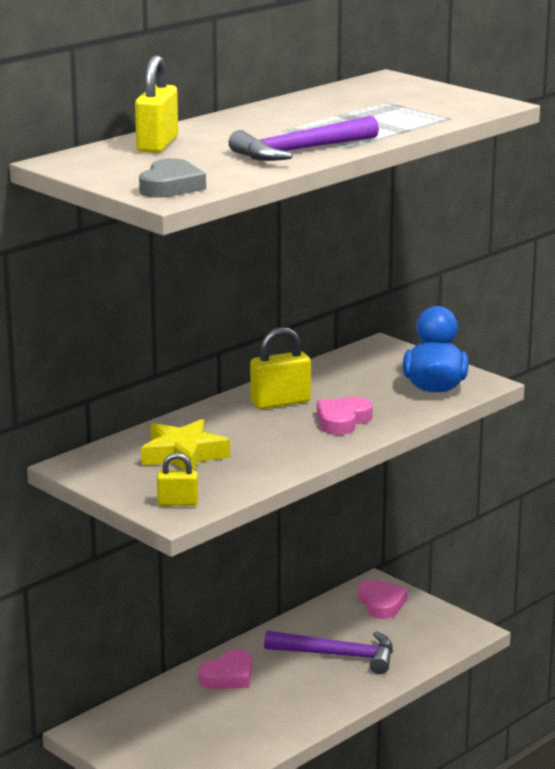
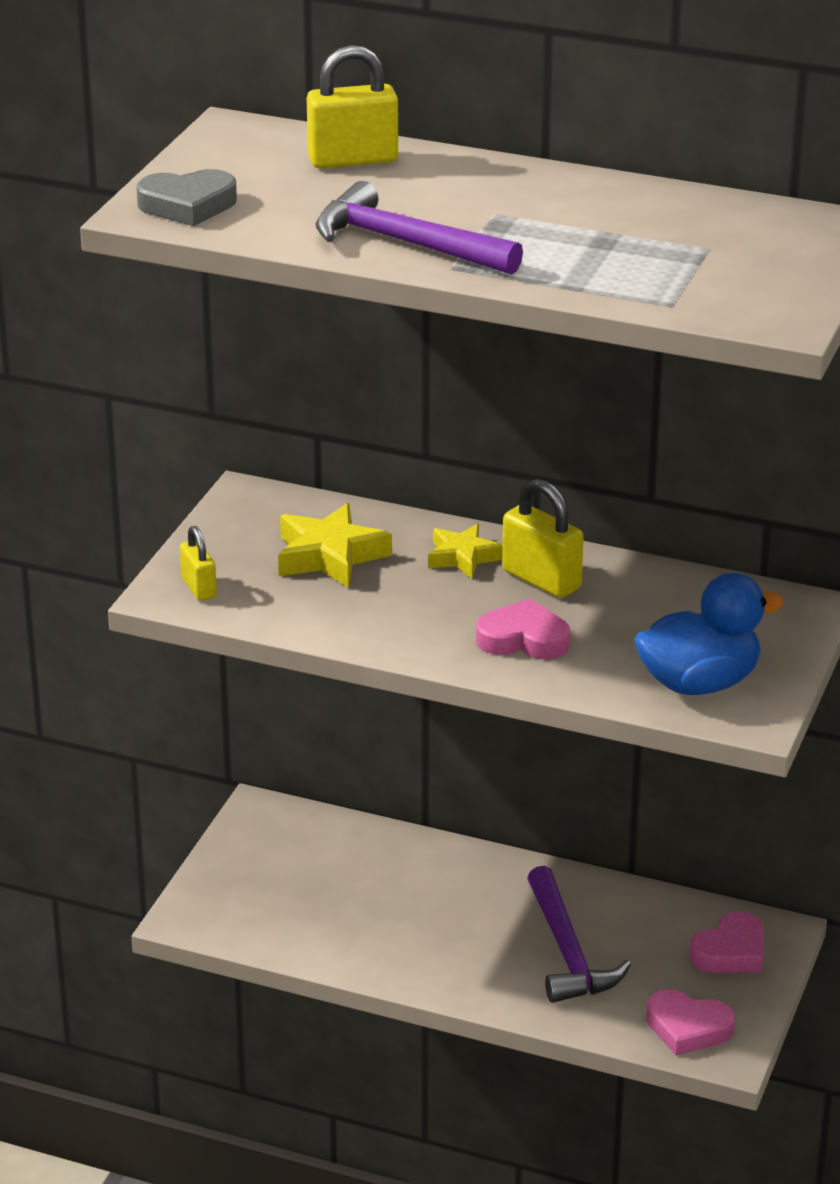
camera: 65 degrees right, 10 degrees up
(228, 676) = (451, 877): pink heart -> pink heart (687, 1028)
(229, 418) = (462, 557): none -> yellow star

